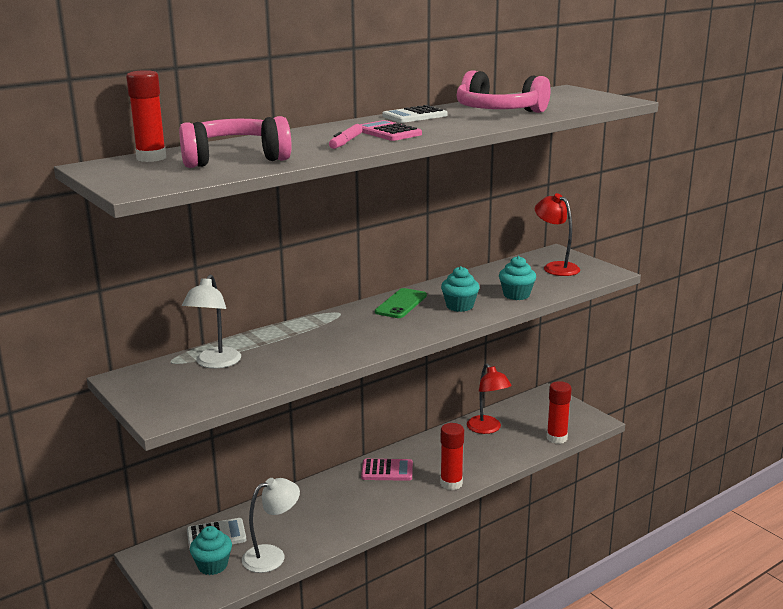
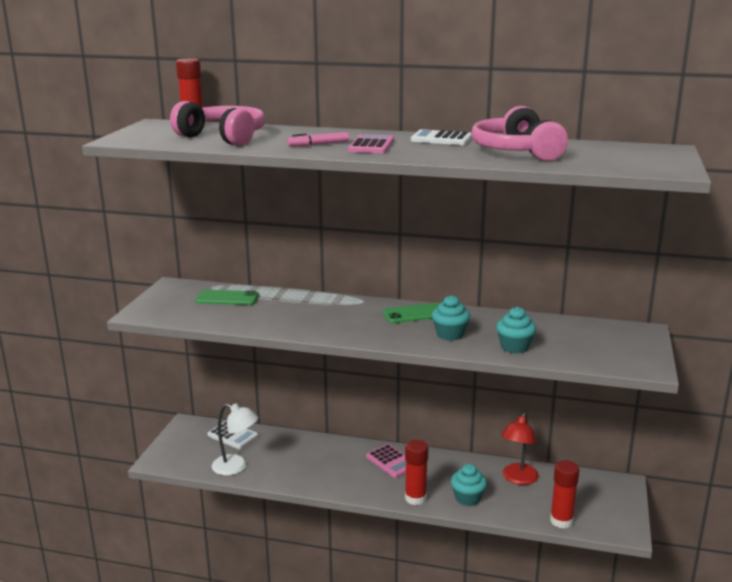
camera: 50 degrees right, 0 degrees up
(212, 565) = (202, 451): turquoise cupcake -> turquoise cupcake (467, 498)
(215, 363) = (227, 298): white lamp -> green phone
(555, 267) = (609, 342): red lamp -> none

